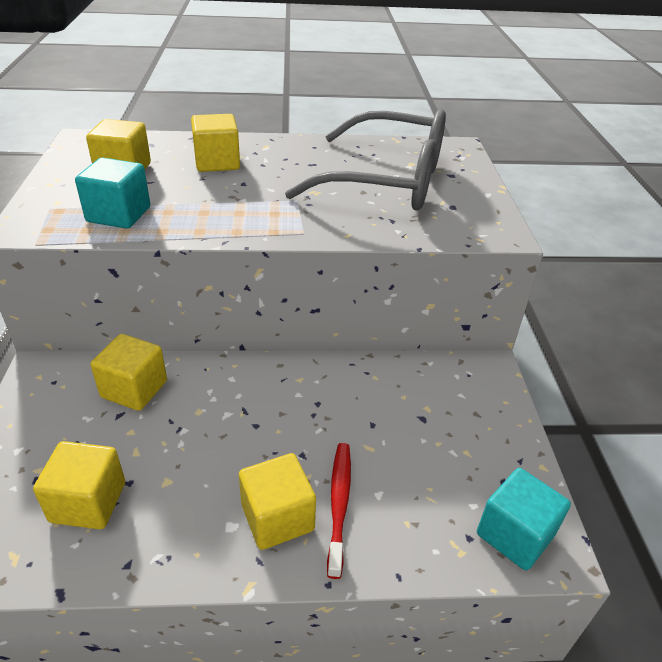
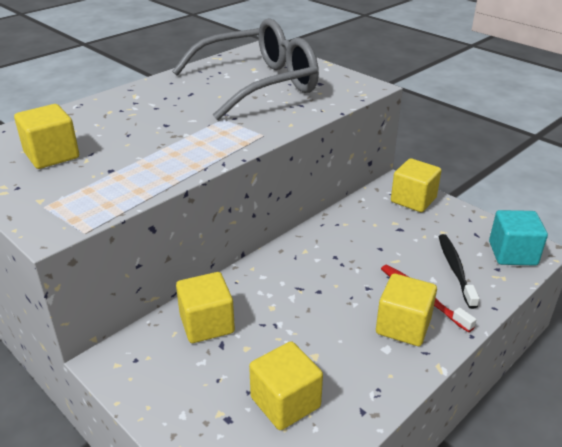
camera: 40 degrees left, 5 degrees down
(119, 214) = (112, 184): turquoise cube -> none
(217, 162) = (119, 120): yellow cube -> yellow cube (413, 200)
(418, 502) = (455, 269): none -> black toothbrush

